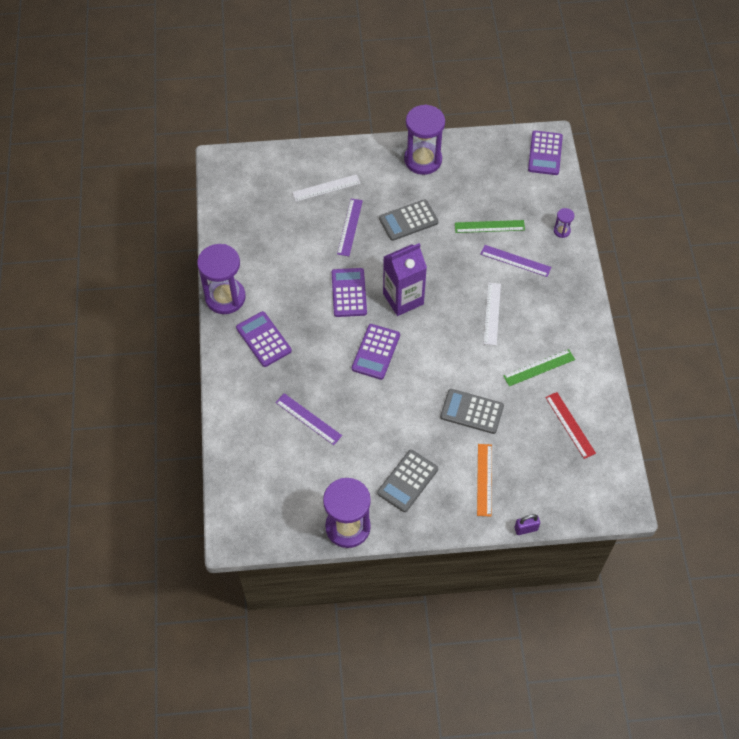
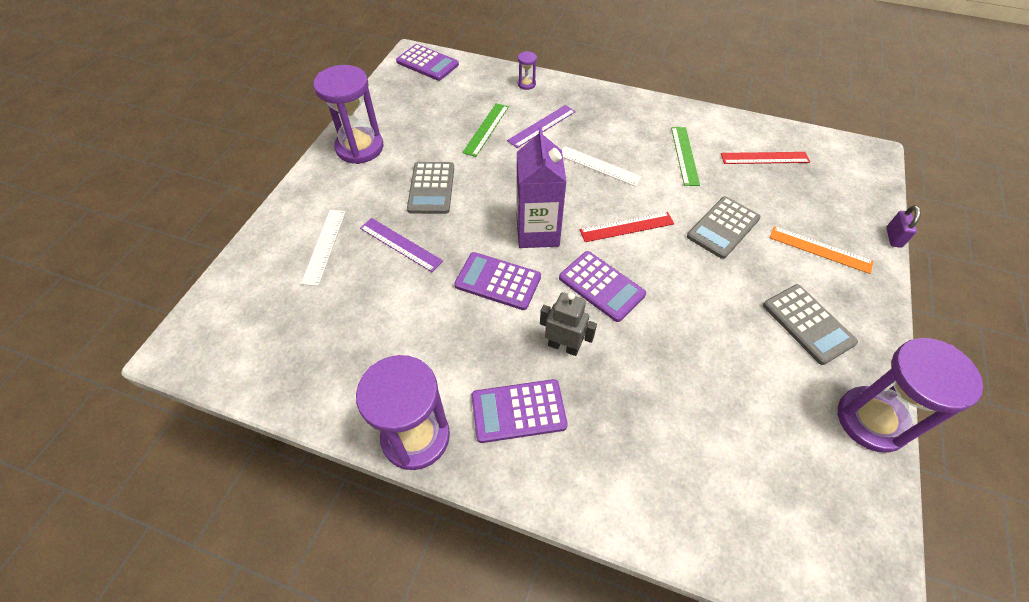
camera: 65 degrees left, 5 degrees down
(308, 419) = (678, 403): purple ruler -> none
(318, 346) = (563, 346): none -> grey robot
(438, 350) = (627, 227): none -> red ruler

